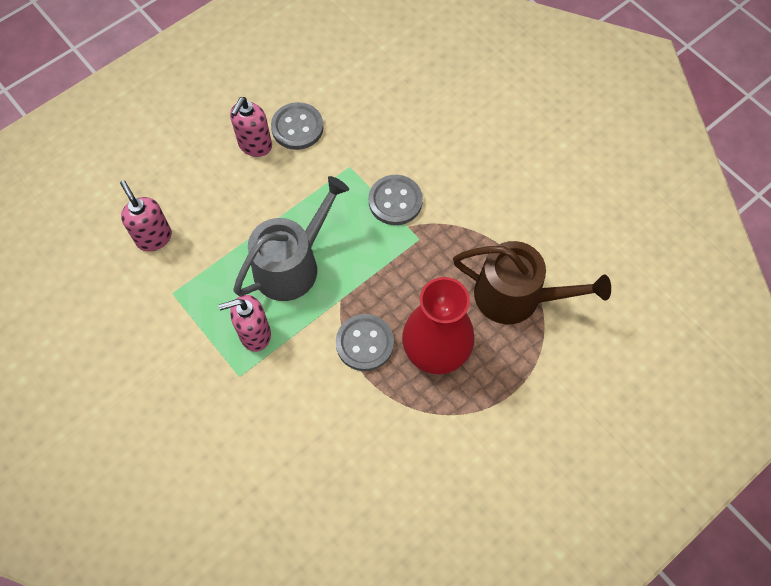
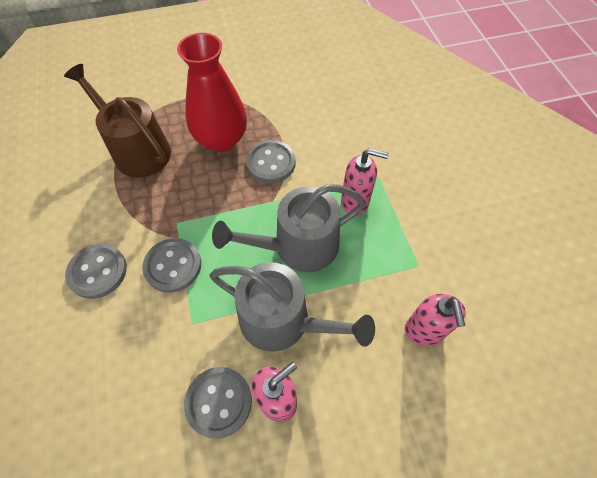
camera: 155 degrees left, 5 degrees down
(276, 197) = (283, 321): none -> grey watering can
(455, 171) = (98, 271): none -> grey button

